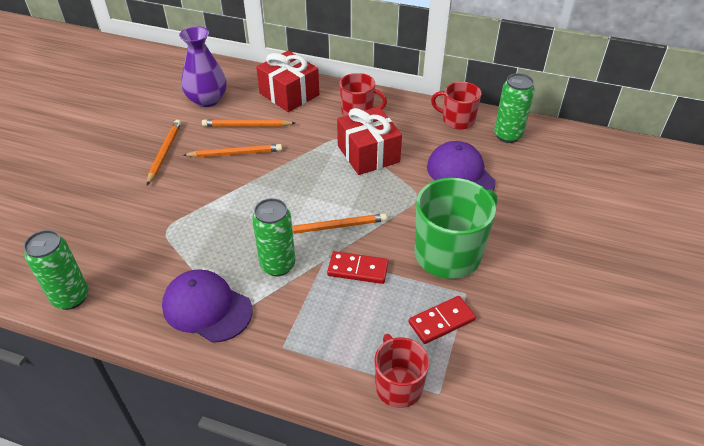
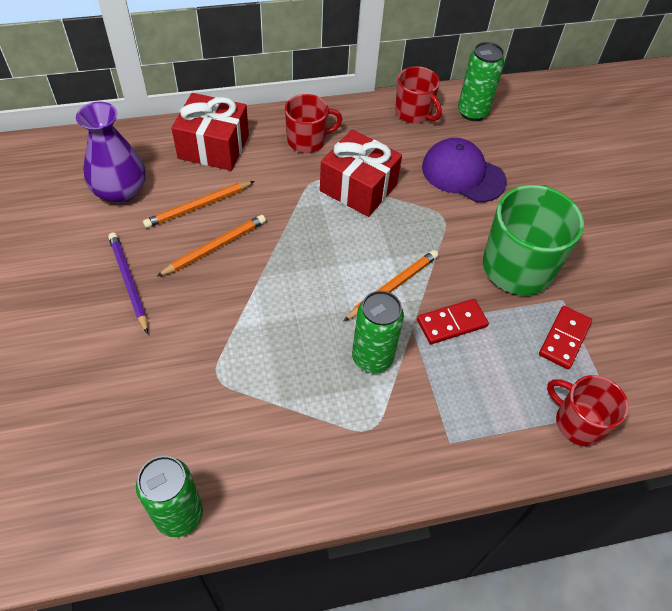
camera: 35 degrees left, 10 degrees up
(164, 153) = (129, 282): orange pencil -> purple pencil
(207, 308) = (341, 443): purple cap -> none
(457, 120) = (414, 113): red mug -> red mug turned 120 degrees counterclockwise

